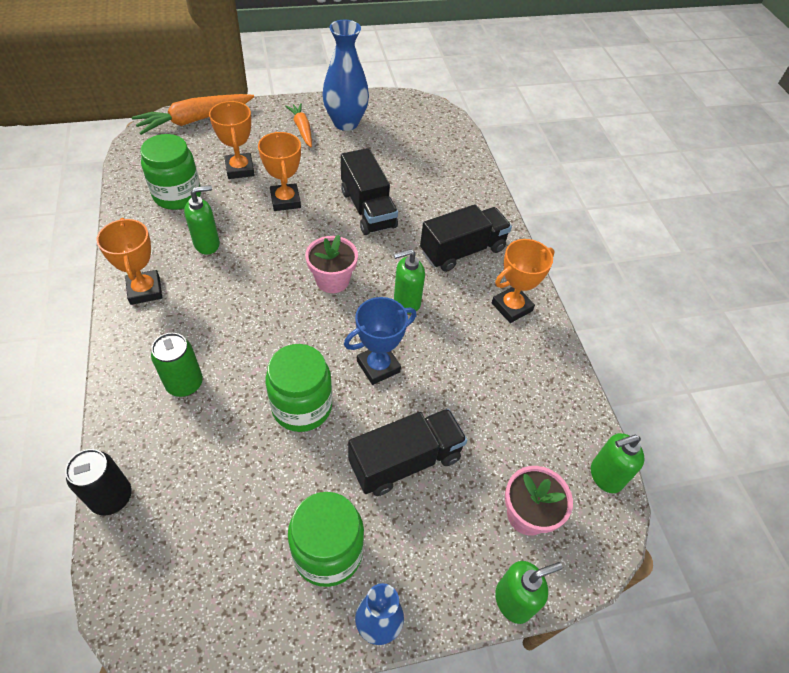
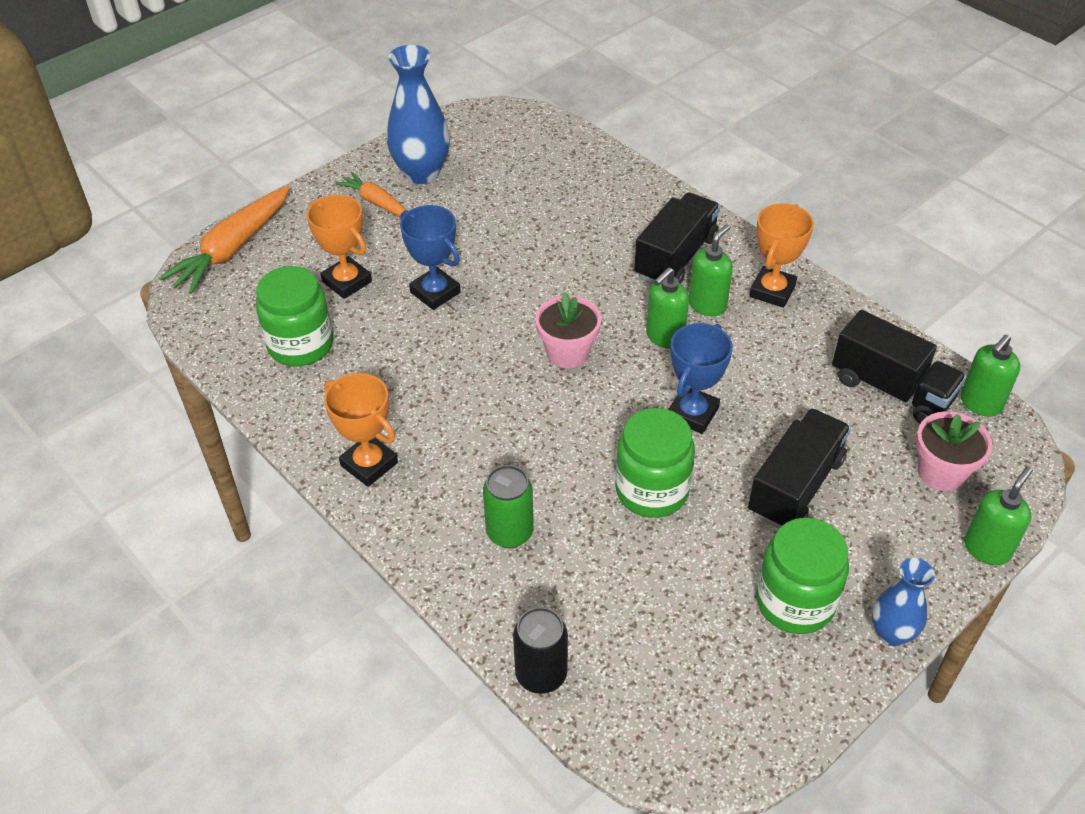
camera: 25 degrees left, 5 degrees down
(207, 244) = (391, 381): green soap dispenser -> green soap dispenser (707, 305)
(285, 200) = (435, 292): orange trophy -> blue trophy
(368, 209) = (536, 259): black truck -> black truck (891, 389)

